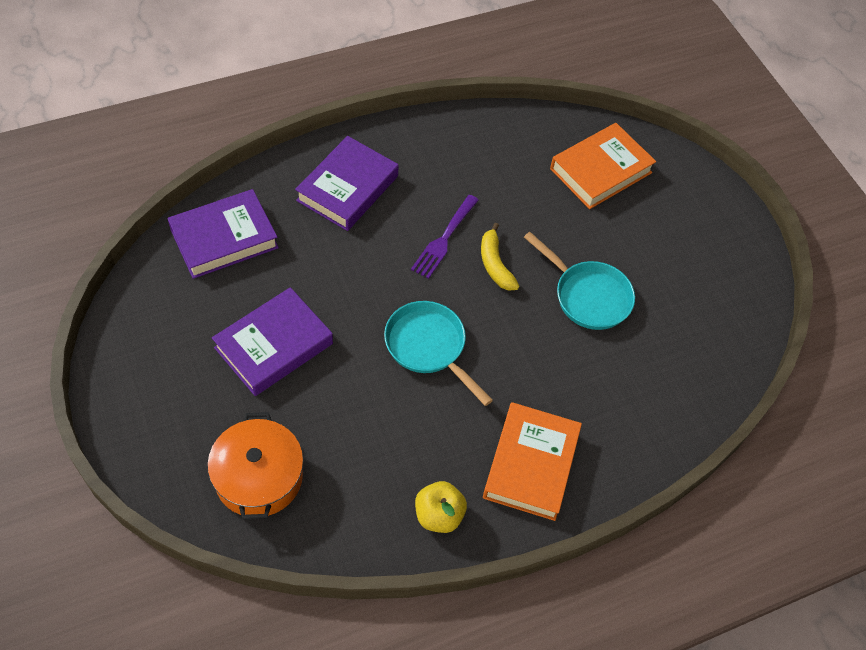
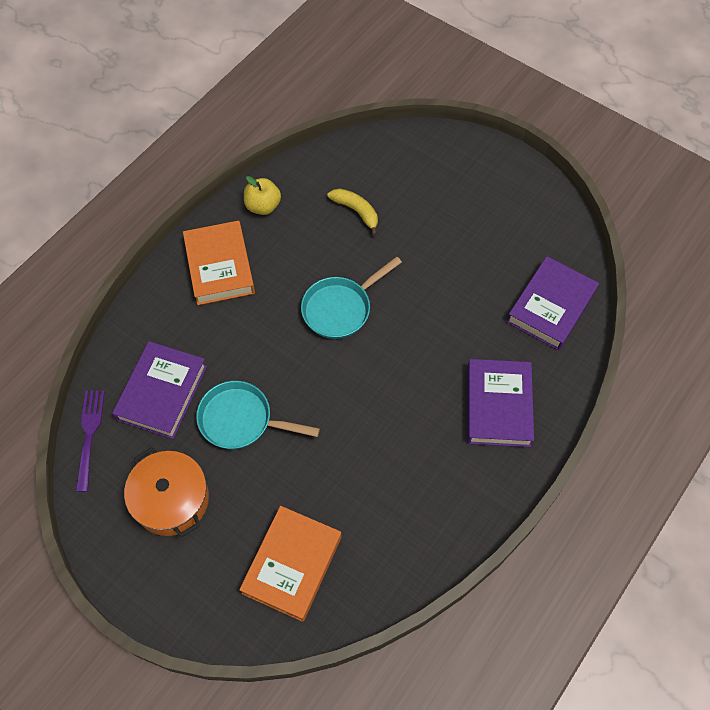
camera: 155 degrees right, 5 degrees up
(259, 477) = (389, 171): orange pot -> orange pot (171, 499)
(274, 346) = (447, 250): purple book -> purple book (162, 393)
(428, 347) = (340, 308): turquoise pan -> turquoise pan turned 120 degrees clockwise
(444, 238) = (388, 405): purple fork -> purple fork (89, 436)
(495, 264) = (332, 405): yellow banana -> yellow banana (356, 211)

